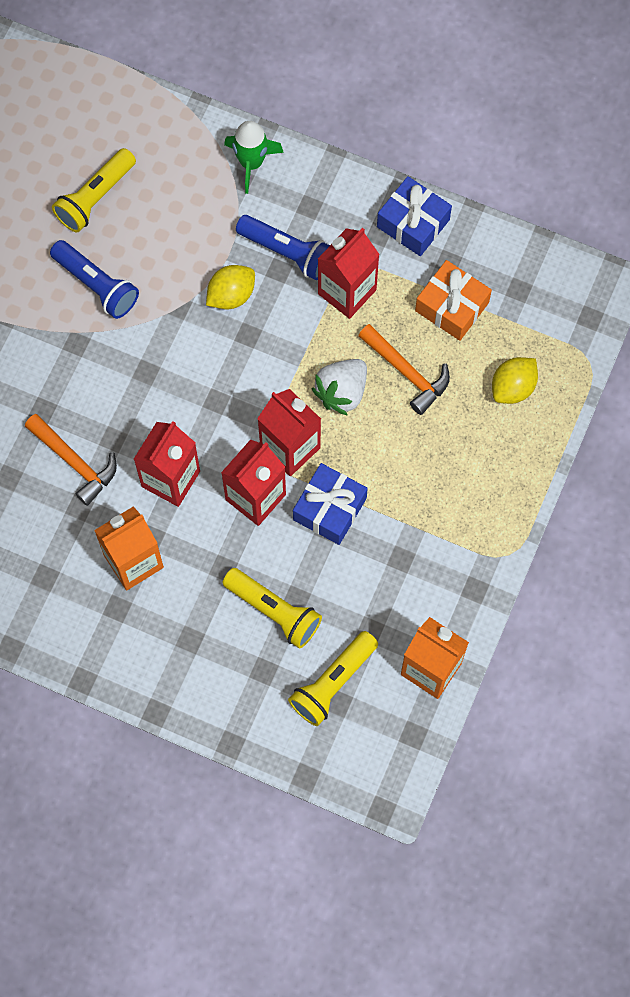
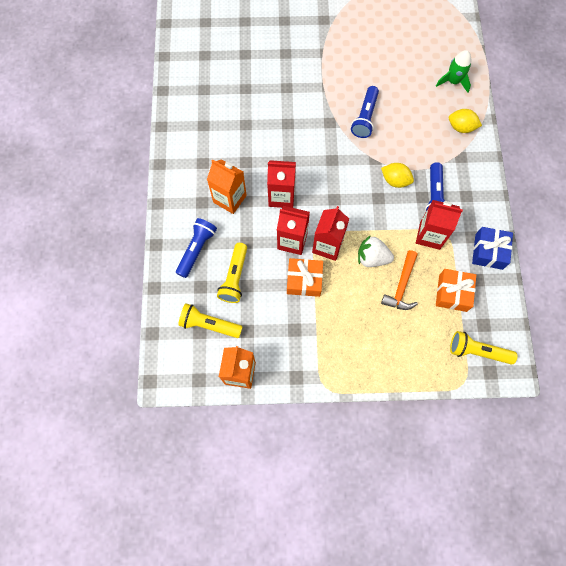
camera: 65 degrees right, 0 degrees up
(74, 462) = (268, 149): orange hammer -> none
(95, 197) = (410, 96): yellow flashlight -> yellow flashlight (477, 351)
(197, 650) = (197, 250): none -> blue flashlight
(251, 162) = (473, 157): green rocket -> green rocket (453, 81)
(329, 509) = (304, 280): blue gift -> orange gift
(513, 387) = (424, 347): yellow lemon -> yellow lemon (461, 127)

